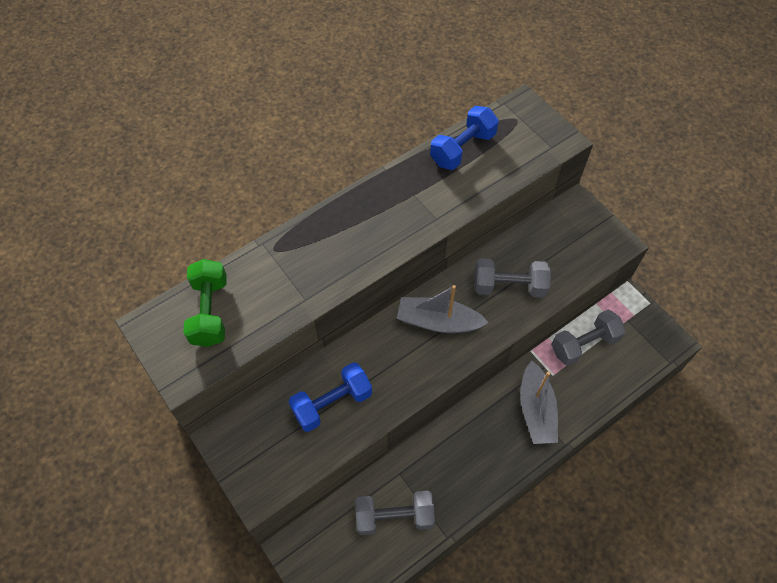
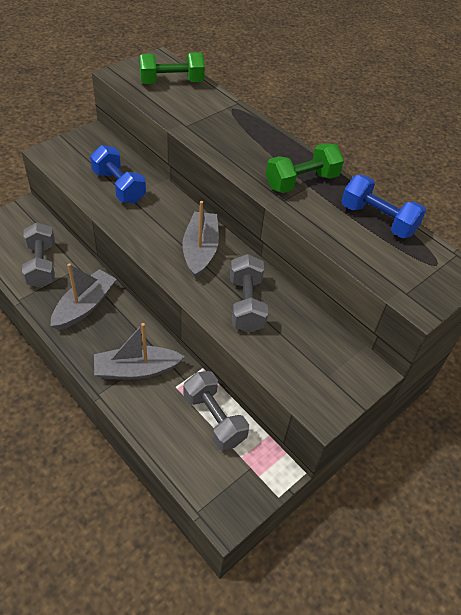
camera: 80 degrees right, 10 degrees down
(408, 200) = (302, 182): none -> green dumbbell
(456, 463) = (84, 306): none -> grey boat

